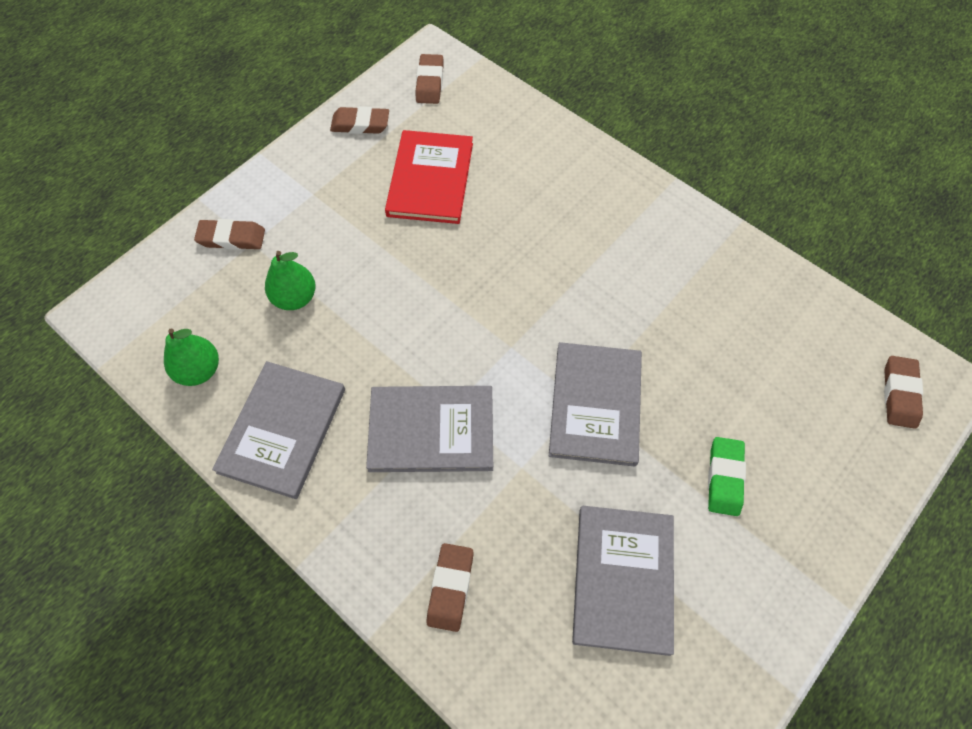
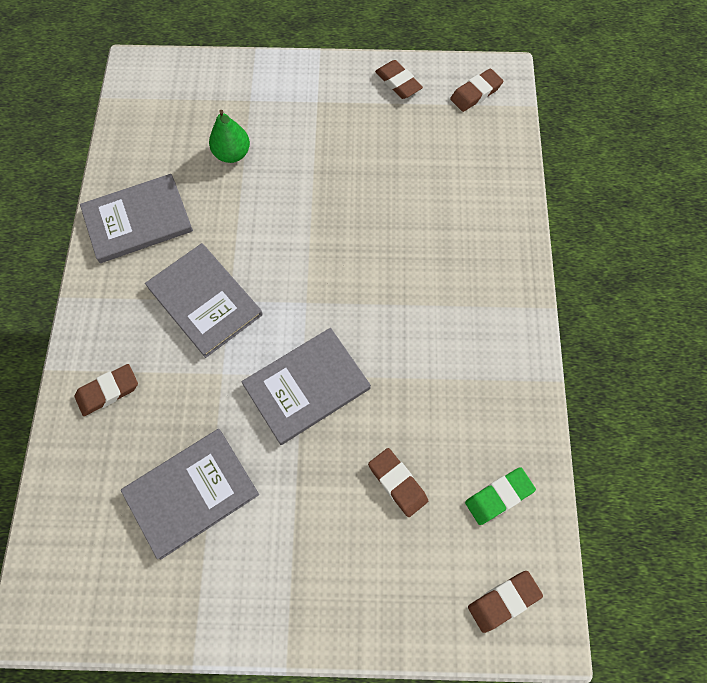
camera: 50 degrees right, 5 degrees up
(199, 370) = (140, 146): green pear -> none
(232, 238) = (244, 87): brown eraser -> brown eraser (397, 483)
(430, 179) = (394, 156): red book -> none
(724, 478) = (320, 511): green eraser -> green eraser (499, 496)

